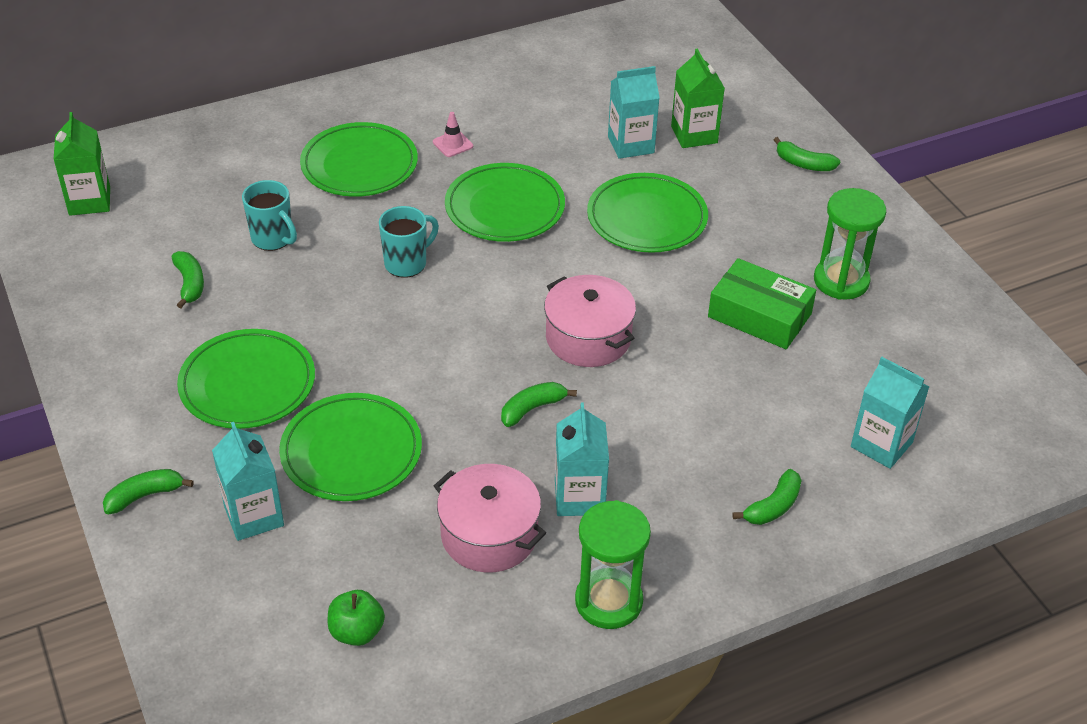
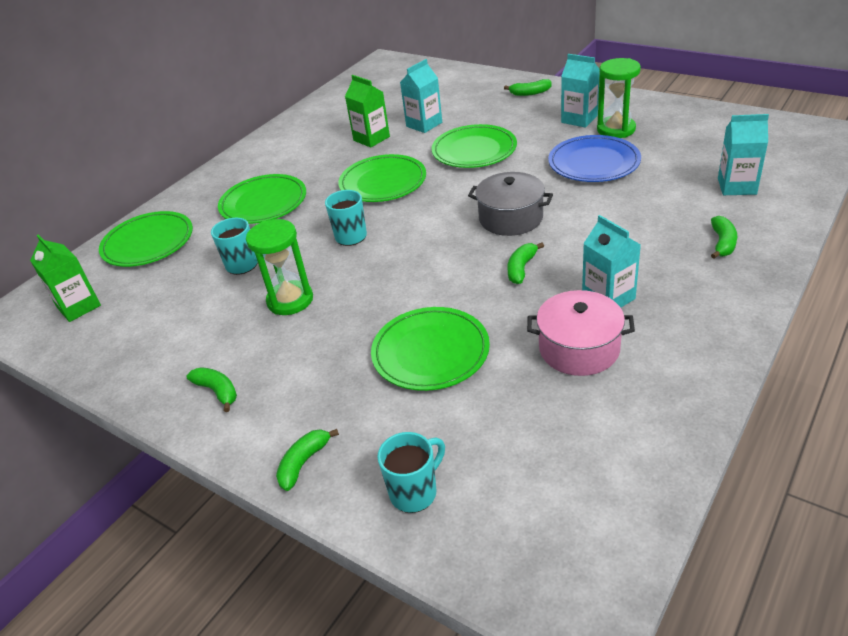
camera: 25 degrees left, 5 degrees down
(190, 284) = (206, 317): green banana -> green banana (217, 391)
(207, 582) = (415, 492): none -> turquoise mug
(247, 383) = (311, 352): green plate -> green plate (148, 243)
(254, 516) = (403, 428): turquoise carton -> turquoise carton (579, 119)
(357, 632) = (561, 458): green apple -> none
(453, 144) = (314, 168): pink traffic cone -> none
(588, 338) = (511, 218): pink pot -> grey pot
(608, 601) = (698, 342): green hourglass -> green hourglass (290, 300)
(694, 134) = (454, 106): green carton -> green carton (371, 138)
(759, 315) = (594, 163): green box -> blue plate

